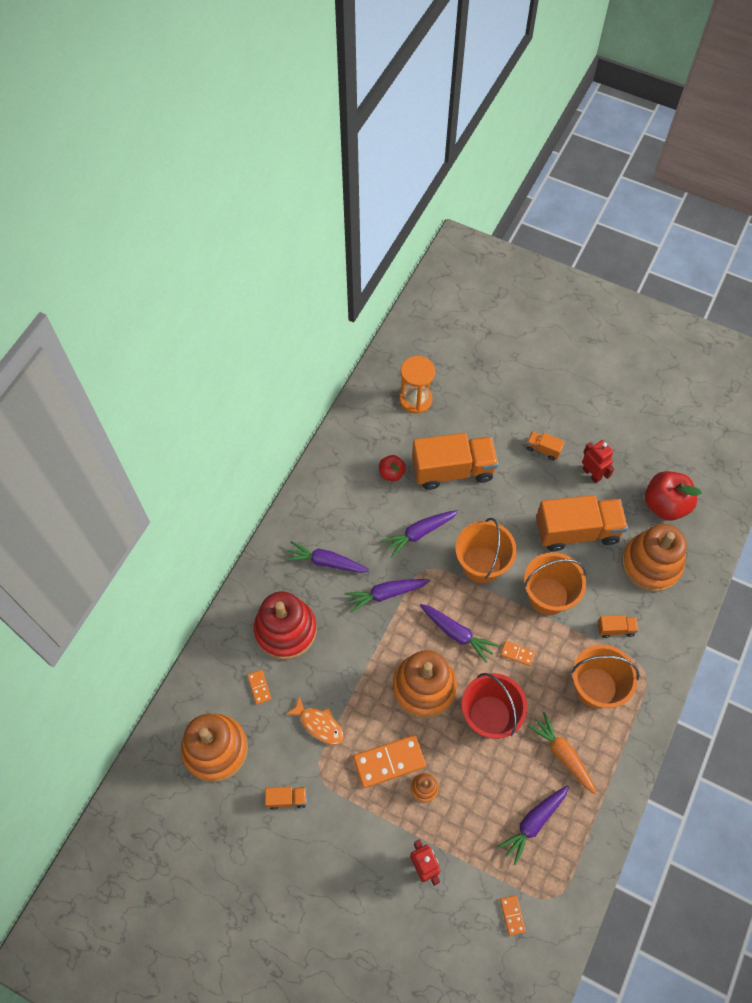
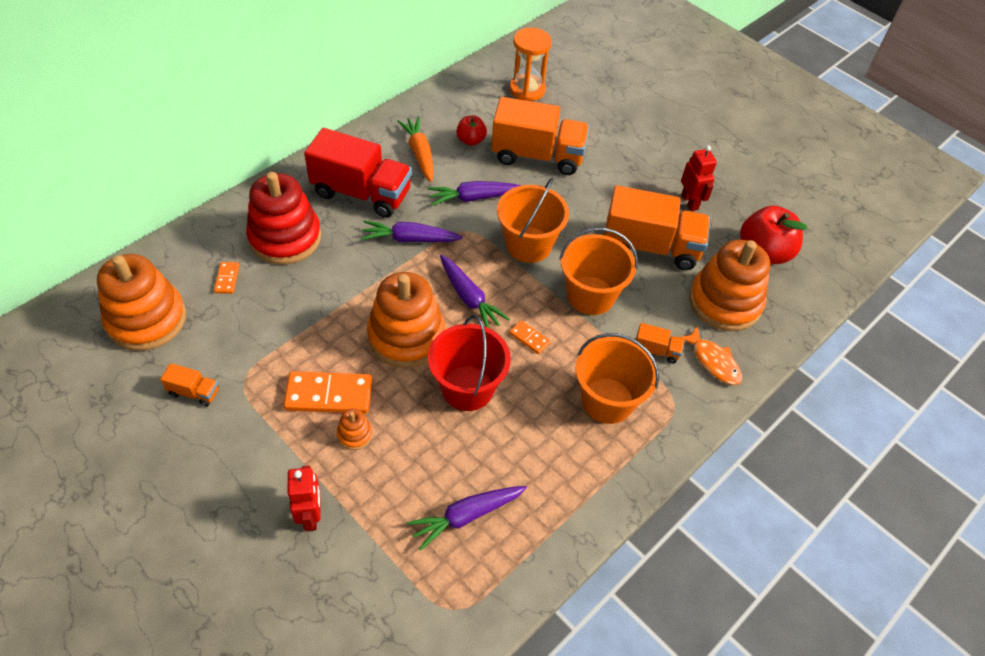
camera: 15 degrees right, 10 degrees down
(319, 724) = (271, 333): orange fish -> orange fish (713, 361)
(326, 562) = (361, 193): purple carrot -> red truck
(512, 915) = (391, 610): orange domino -> none
(543, 449) = (644, 166): orange truck -> none
(562, 754) = (536, 456): orange carrot -> orange carrot (420, 154)

